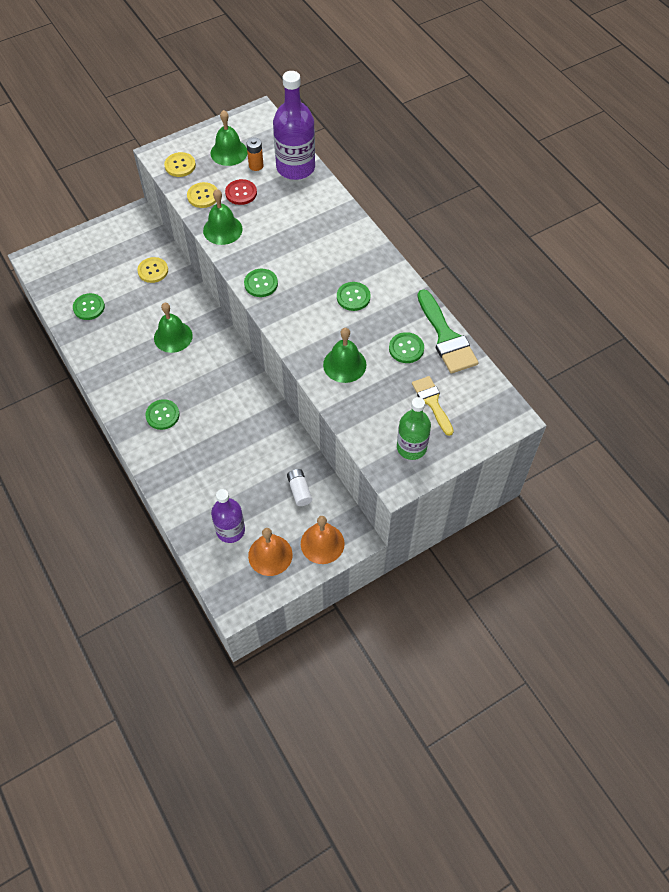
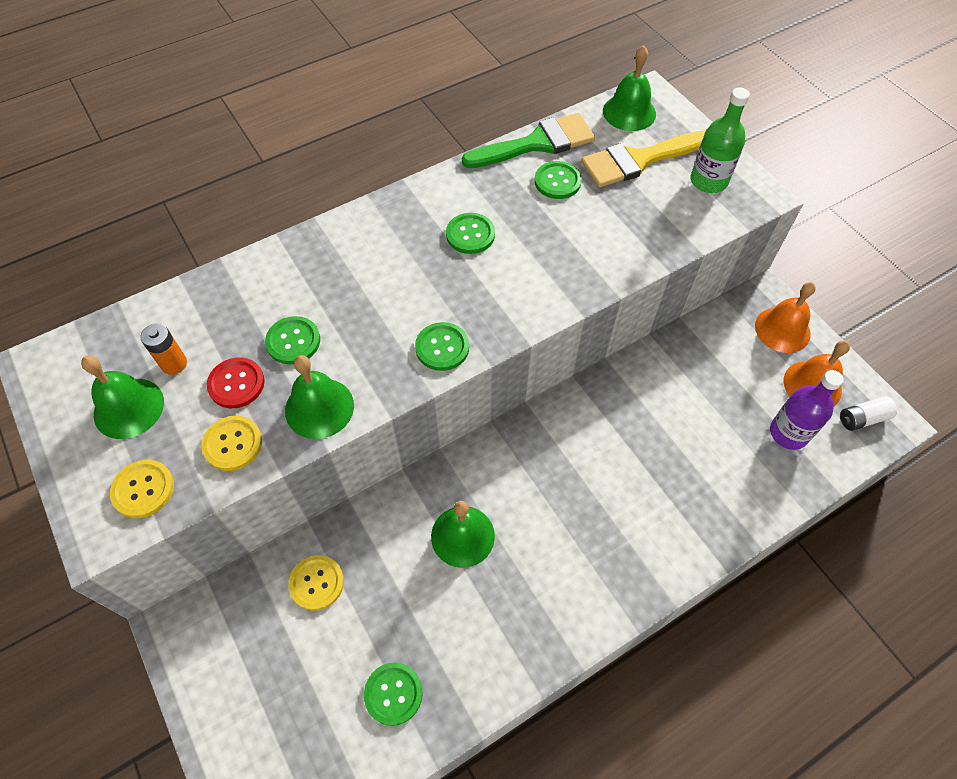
camera: 90 degrees left, 0 degrees up
(162, 415) = (615, 539): green button -> green button (293, 341)
(295, 167) = (192, 307): purple bottle -> none
(299, 490) = (713, 355): white battery -> white battery (862, 419)
(344, 364) = (589, 245): green bell -> green bell (629, 112)
(432, 402) = (639, 160): yellow brush -> yellow brush, size x1.56

